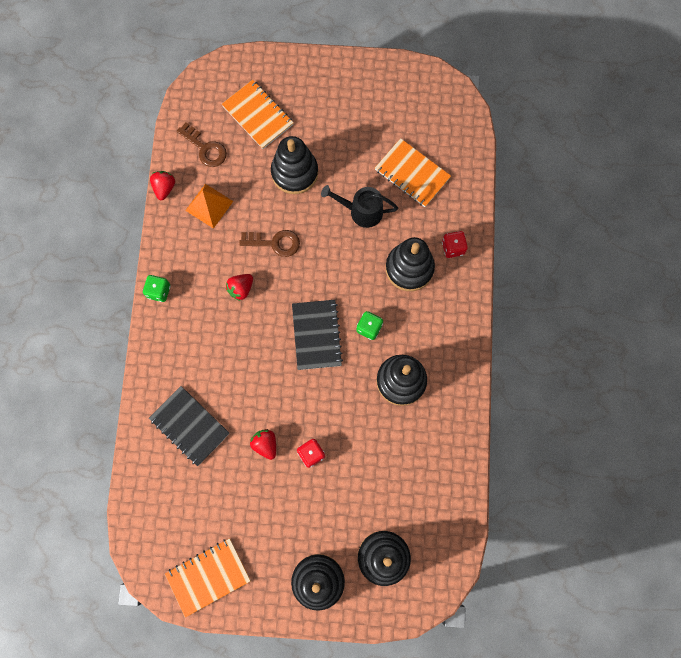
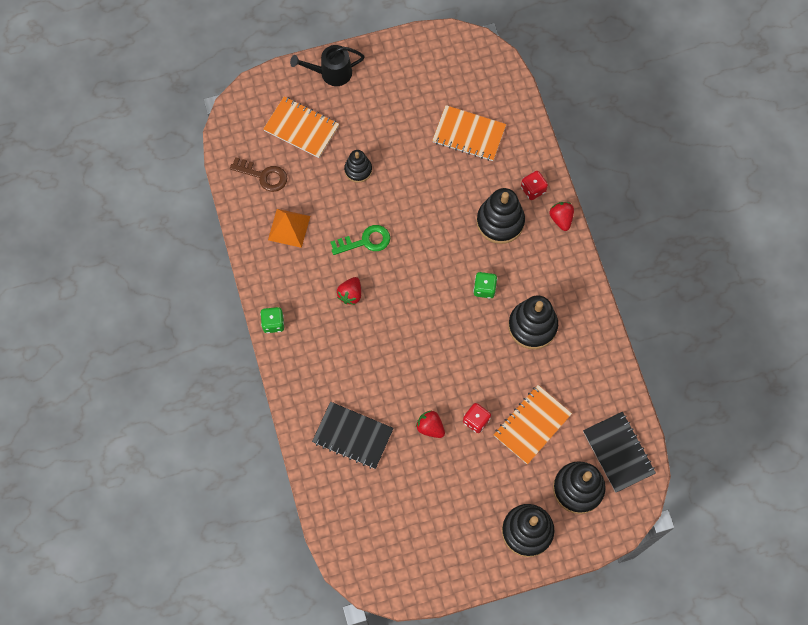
camera: 20 degrees left, 5 degrees down
(164, 188) = (239, 226): red strawberry -> red strawberry (561, 219)
(208, 576) = (425, 564): orange notebook -> orange notebook (532, 425)
(275, 243) = (365, 241): brown key -> green key
(294, 172) = (358, 170): black stacking toy -> black stacking toy, size x0.59
(316, 335) = (438, 312): black notebook -> black notebook (618, 452)
(361, 211) = (435, 185): black watering can -> black watering can (331, 73)

